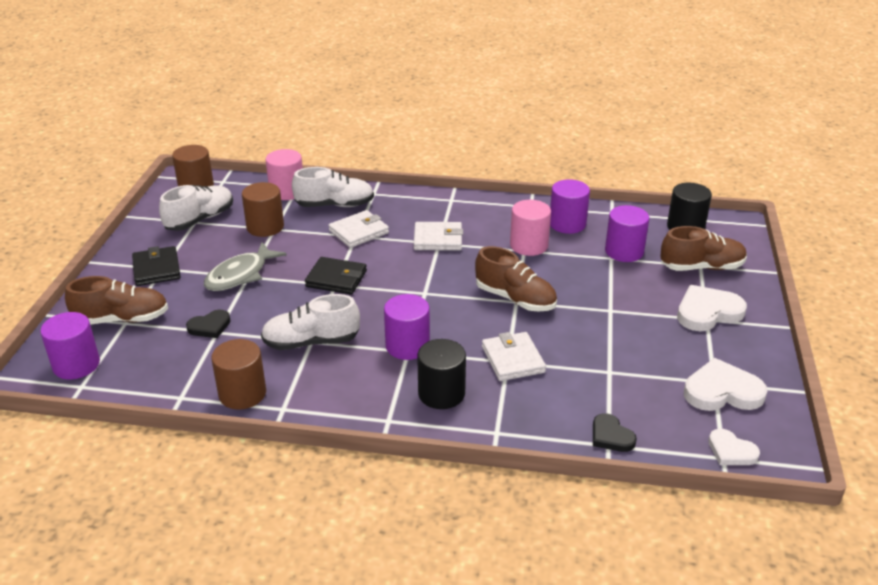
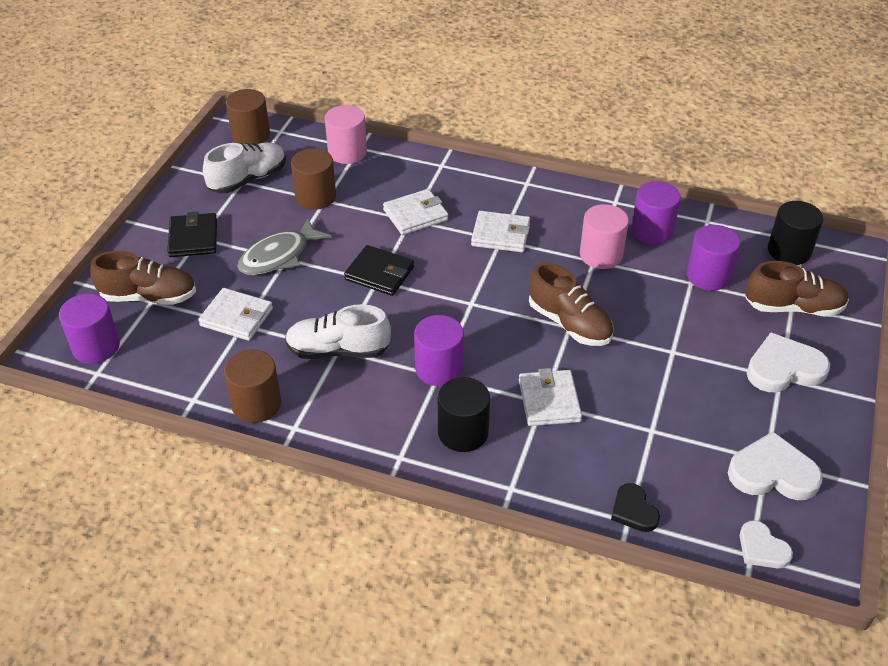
camera: 10 degrees right, 10 degrees up
(210, 326) = (236, 317): black heart -> white wallet
(335, 205) = (396, 176): white shoe -> none

